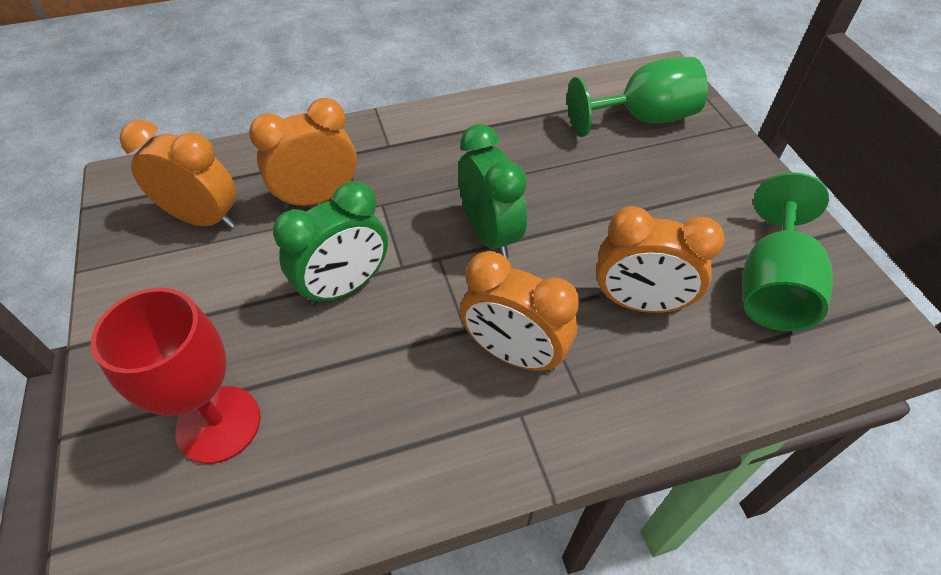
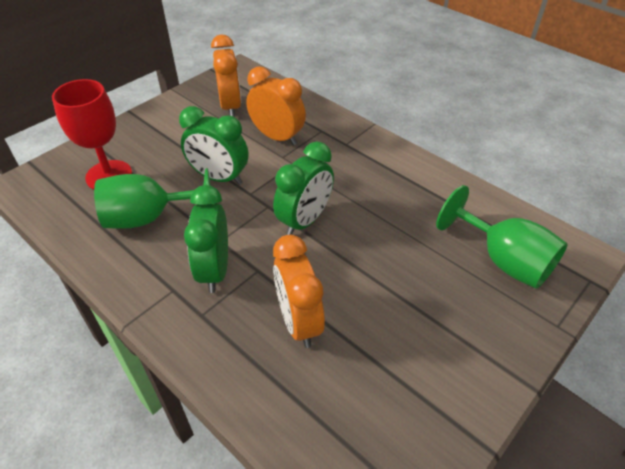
camera: 60 degrees right, 5 degrees down
(514, 354) = (214, 270): orange clock -> green clock
(772, 286) = (376, 406): green goblet -> green goblet (149, 217)

